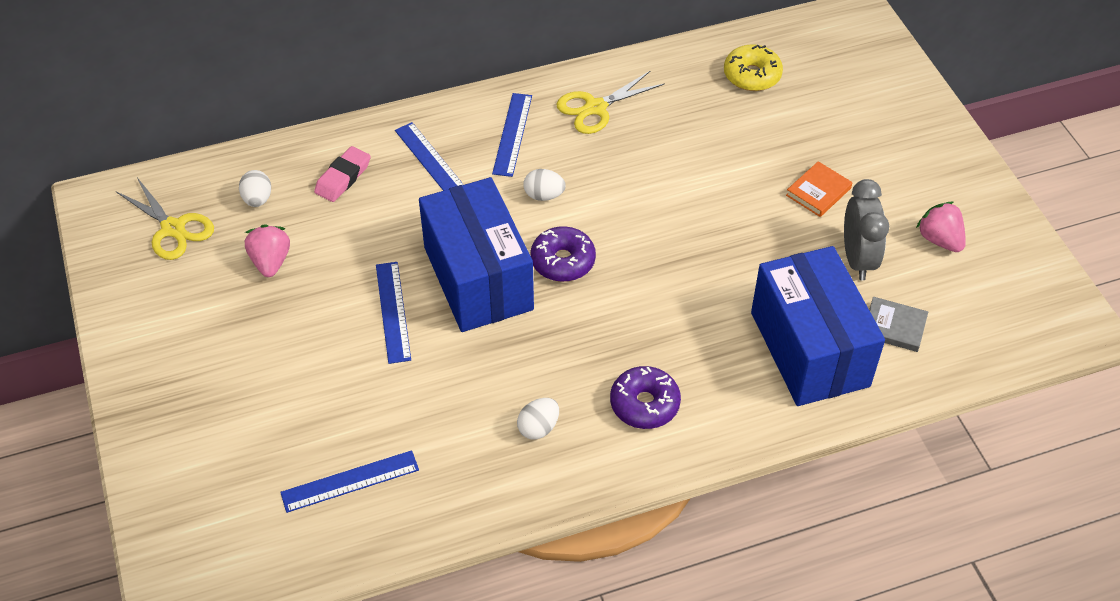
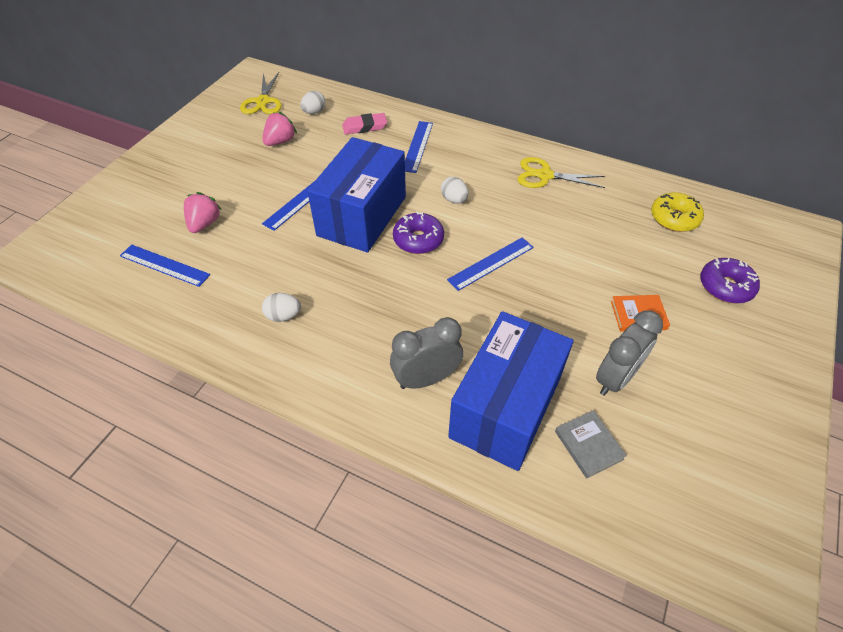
camera: 45 degrees right, 0 degrees up
(512, 134) = (478, 160): blue ruler -> blue ruler (491, 263)
(644, 404) = (356, 353): purple donut -> purple donut (725, 286)
(726, 377) = (426, 379): none -> grey clock
(939, 240) = (702, 414): pink strawberry -> pink strawberry (204, 224)

